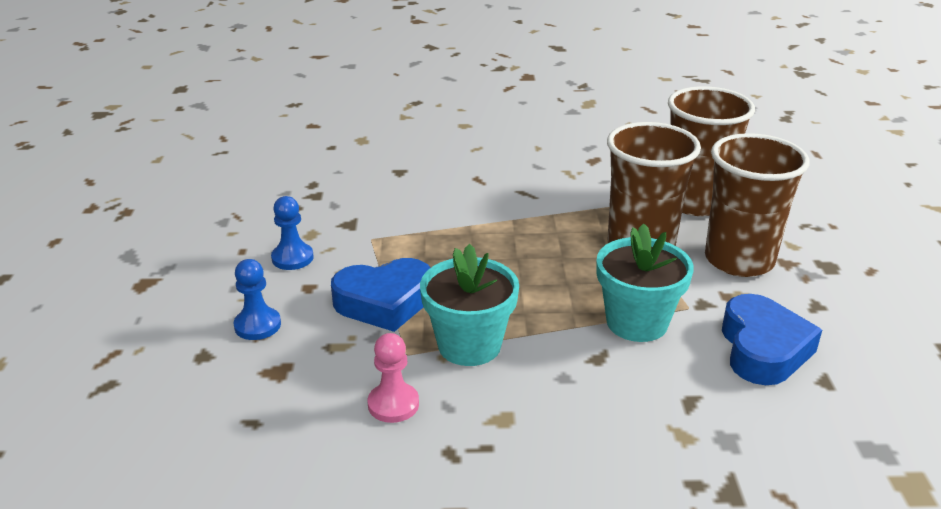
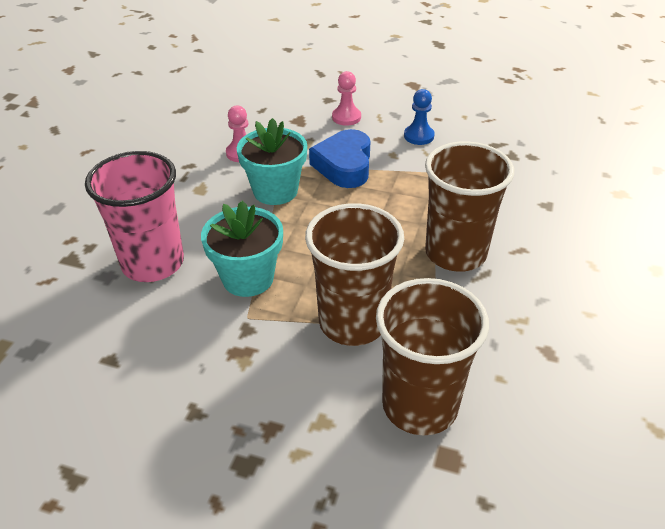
camera: 110 degrees right, 10 degrees up
(257, 325) = (346, 117): blue pawn -> pink pawn
(674, 406) = (153, 263): none -> pink cup
(739, 260) = (294, 388): brown cup -> brown cup (455, 253)
(763, 349) = (169, 339): blue heart -> none

